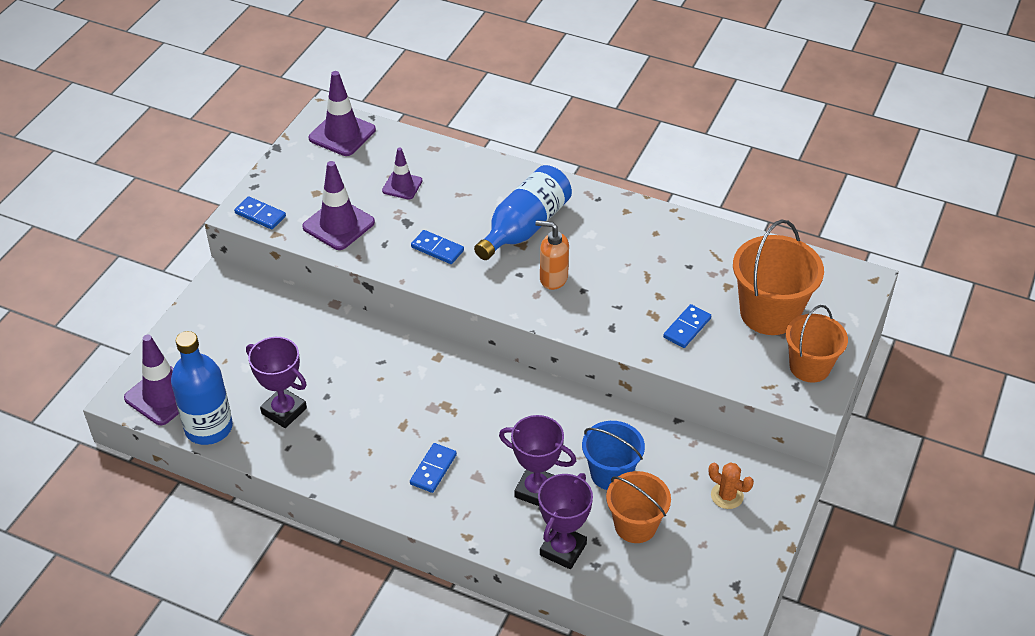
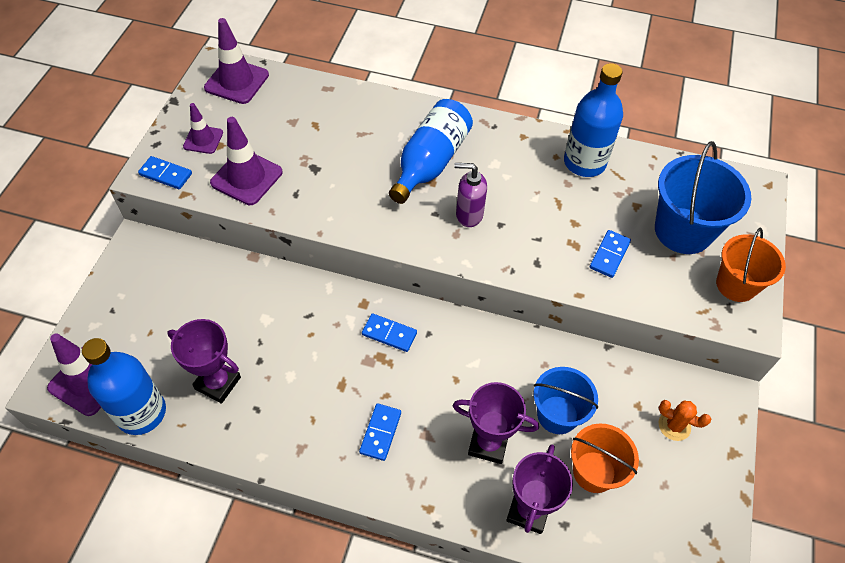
camera: 10 degrees left, 10 degrees up
(402, 186) = (303, 130): purple traffic cone -> purple traffic cone (203, 139)
(437, 249) = (349, 194): blue domino -> blue domino (389, 334)
(553, 278) = (469, 215): orange soap dispenser -> purple soap dispenser
(684, 241) = (584, 162): none -> blue bottle
(769, 313) = (683, 230): orange bucket -> blue bucket

